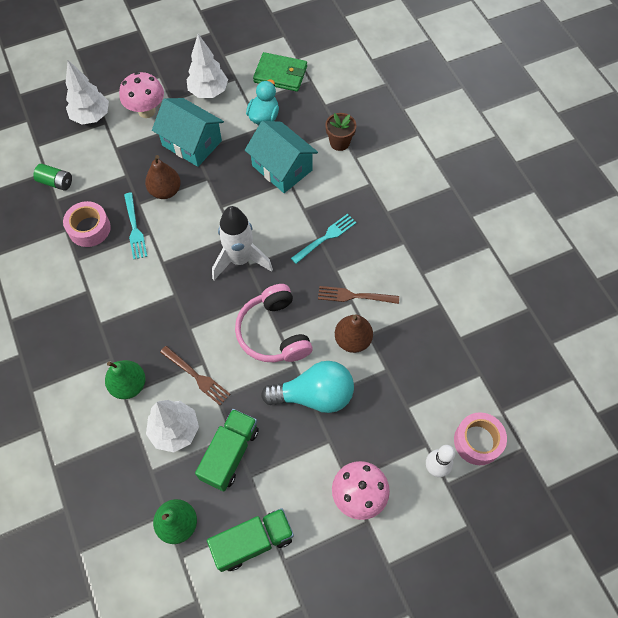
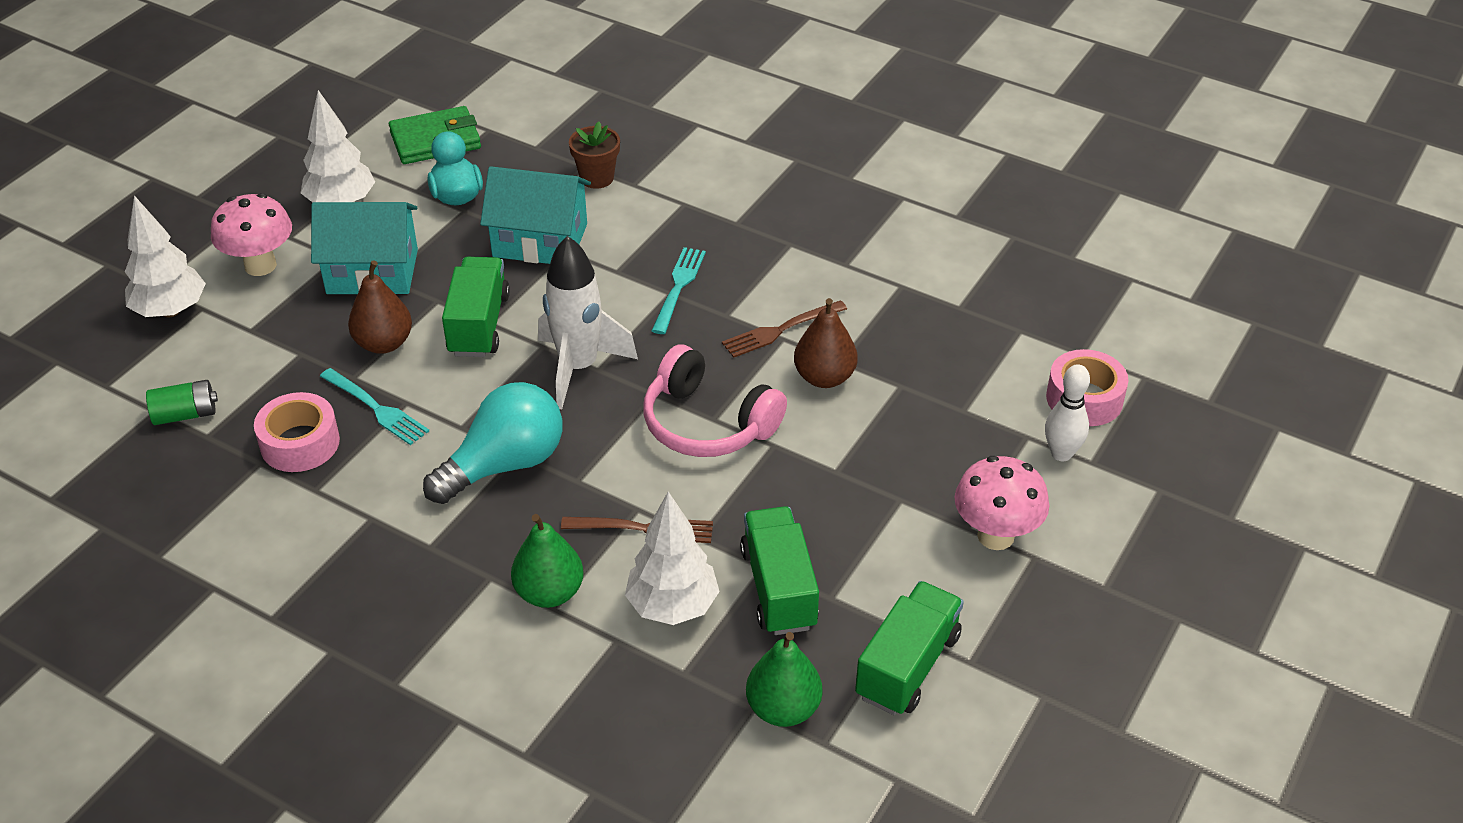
camera: 35 degrees left, 20 degrees down
(215, 205) = (479, 325): none -> green truck
(314, 395) = (832, 462): turquoise light bulb -> turquoise light bulb (504, 464)

